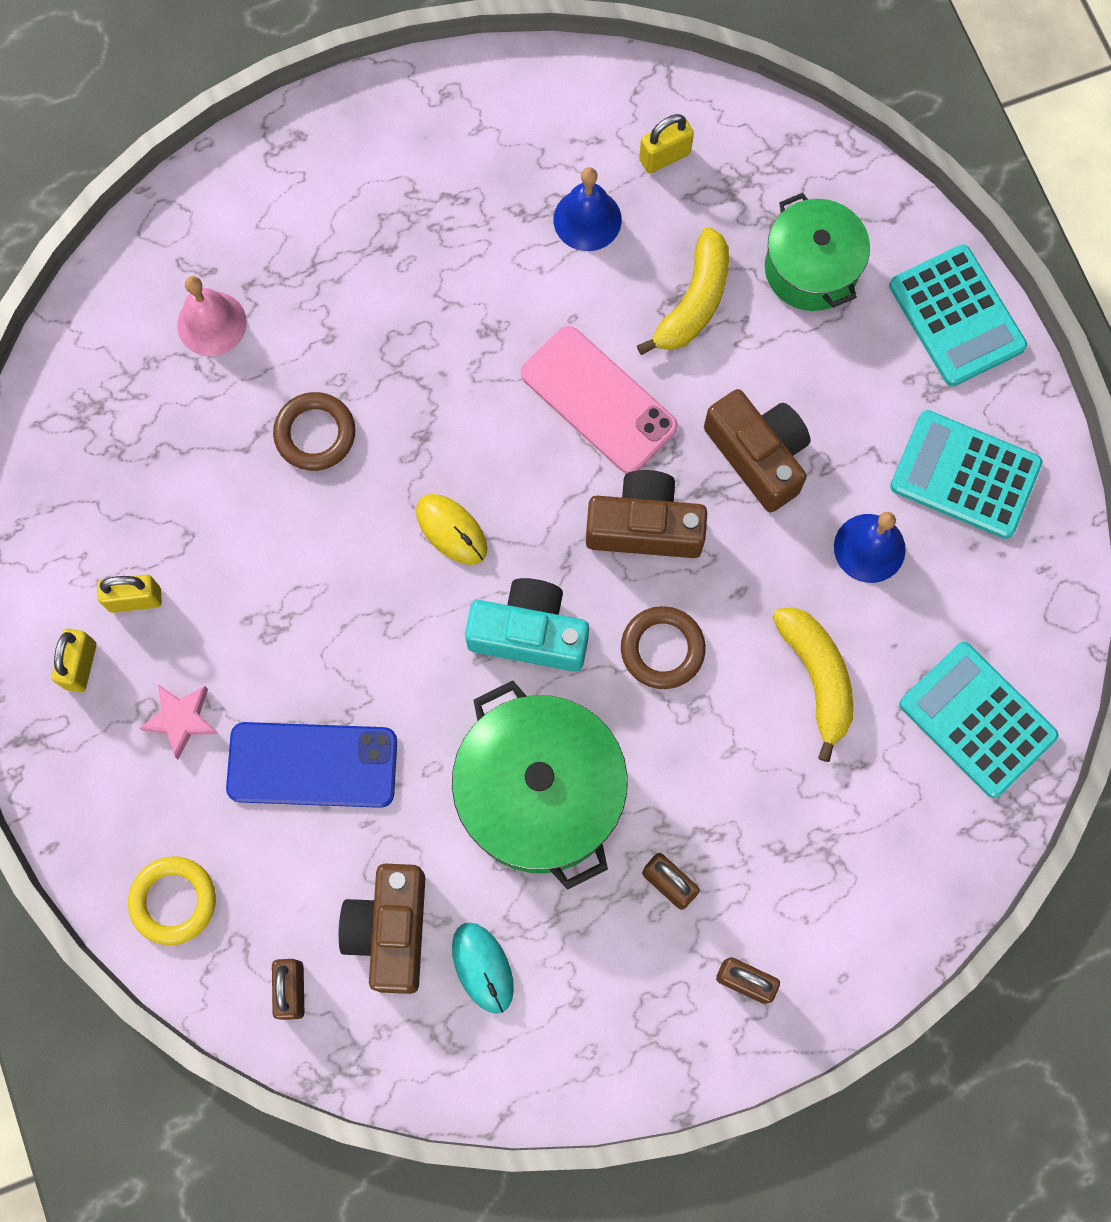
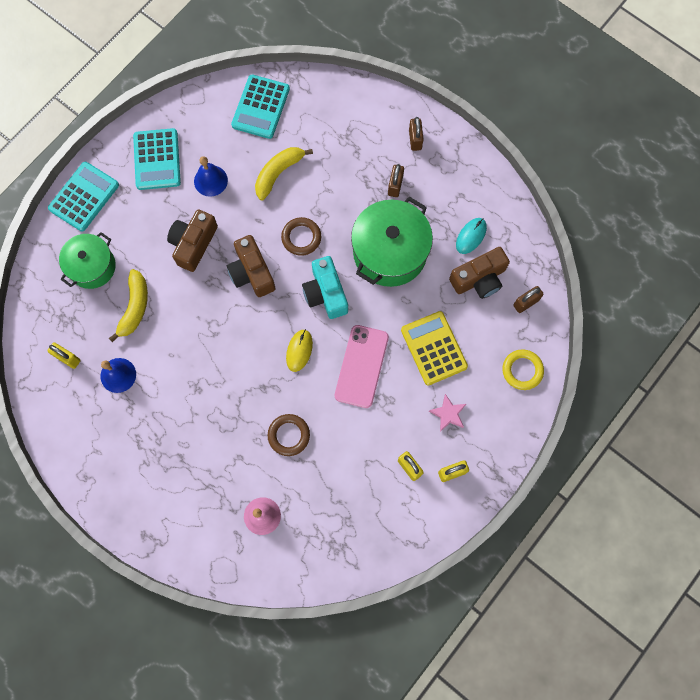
camera: 120 degrees left, 0 degrees up
(312, 765) = (433, 348): blue phone -> yellow calculator
(598, 400) = (204, 322): pink phone -> pink phone (361, 366)
(694, 302) = (135, 307): yellow banana -> yellow banana turned 105 degrees clockwise

